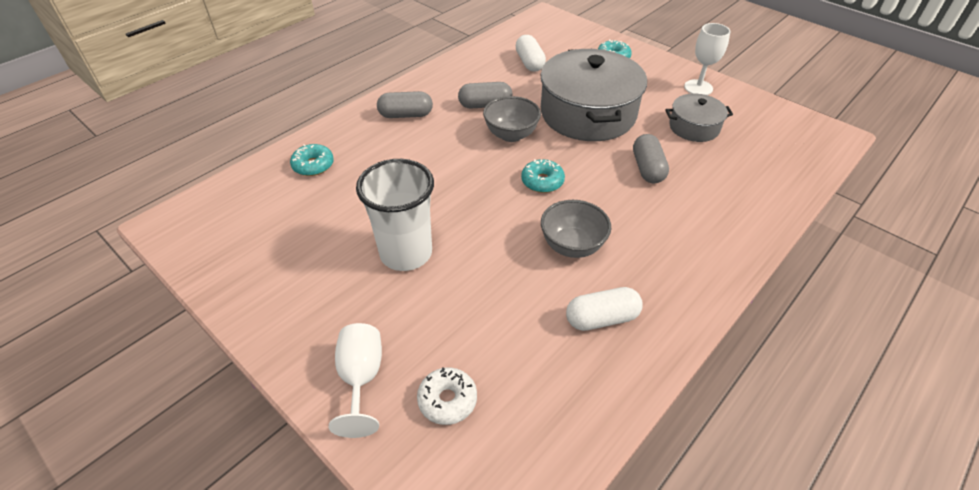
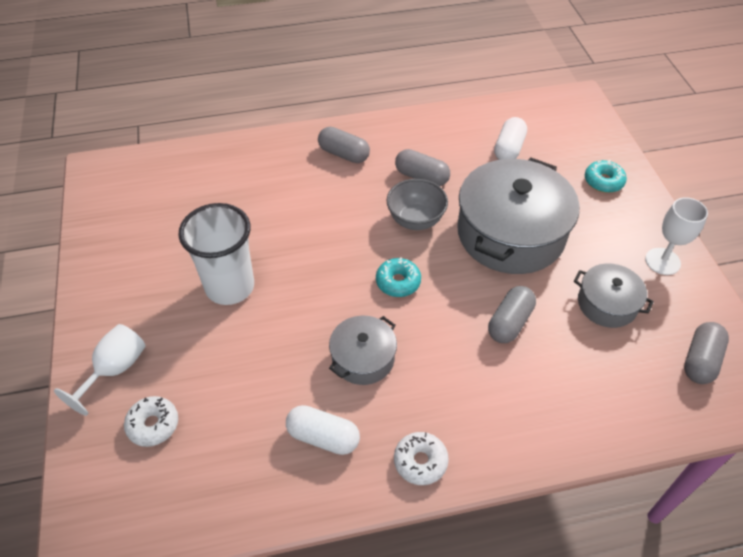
camera: 35 degrees right, 5 degrees up
(313, 165) = (231, 168): turquoise donut -> none
(572, 246) = (363, 358): grey bowl -> grey pot
(688, 291) = (420, 461): none -> white donut
(780, 133) = (700, 360): none -> grey capsule

